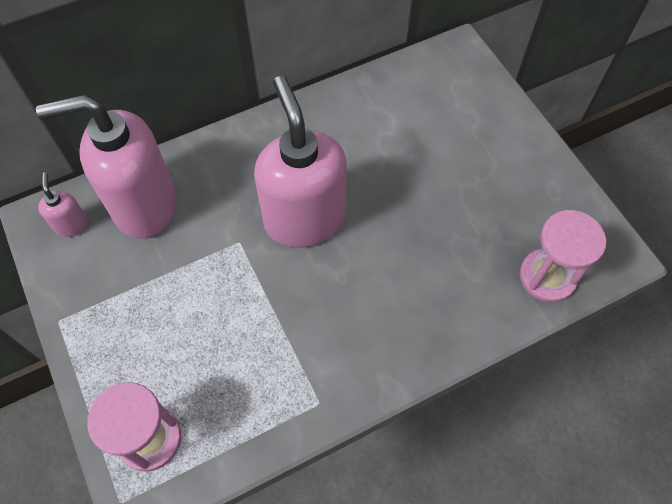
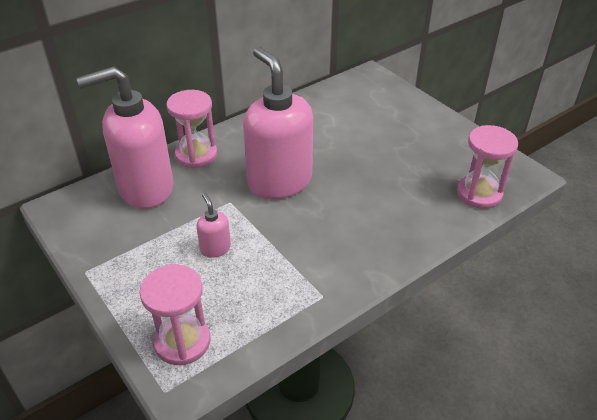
camera: 10 degrees left, 20 degrees down
(71, 225) = (86, 208): pink soap dispenser -> pink soap dispenser (215, 248)
(212, 160) = (196, 155): none -> pink hourglass

